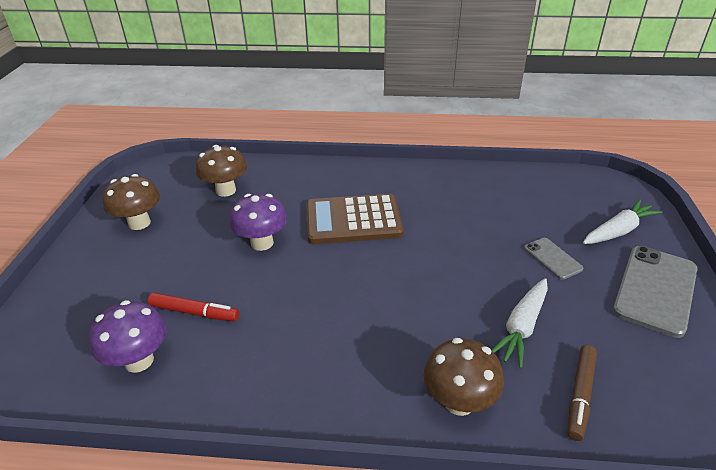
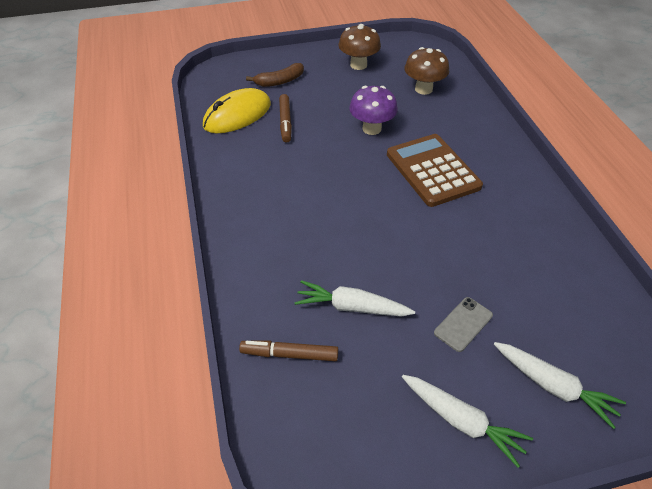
camera: 70 degrees right, 10 degrees up
(104, 299) = (279, 81): none -> brown banana
(139, 360) = (237, 115): purple mushroom -> yellow mouse
(194, 312) = (285, 122): red marker -> brown marker
(459, 402) = (257, 276): brown mushroom -> none
(655, 289) = (462, 421): grey phone -> white carrot

